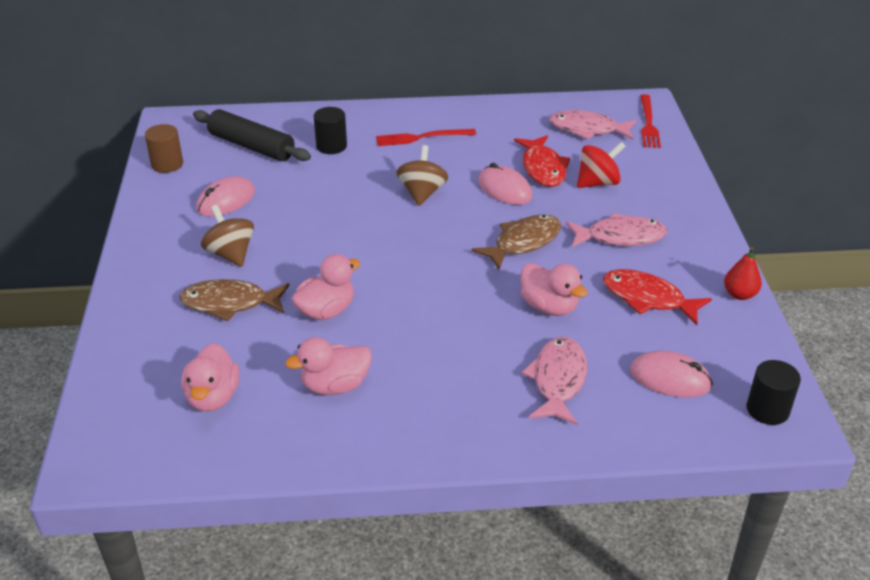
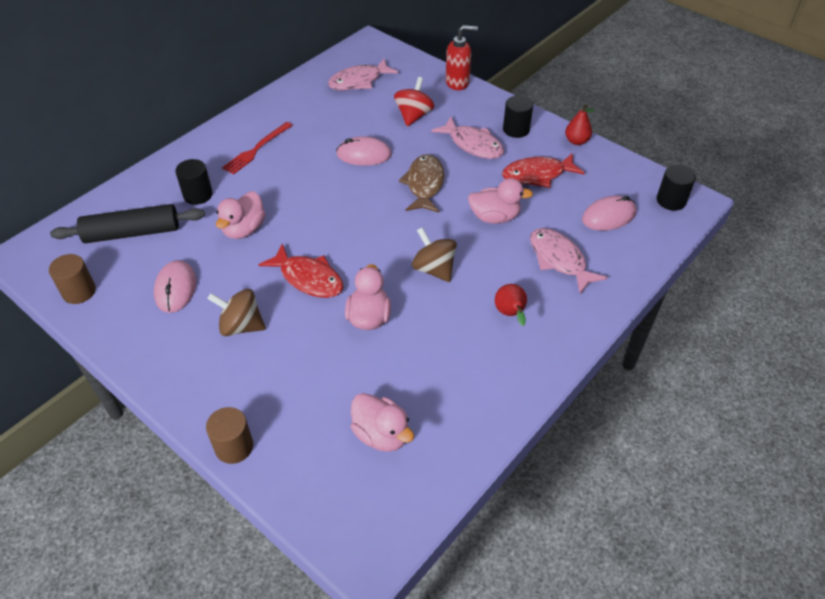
camera: 45 degrees left, 10 degrees up
(113, 328) = (234, 447): none -> brown cylinder
(230, 303) = (295, 362): brown fish -> none
(335, 386) = (446, 362): pink duck -> pink duck (244, 229)
(422, 193) = (314, 191): brown spinning top -> brown spinning top (434, 269)
(444, 390) = (510, 314): none -> red pear
(543, 168) = (368, 125): red fish -> red fish (308, 278)
(620, 237) = (473, 144): pink fish -> pink fish turned 90 degrees clockwise
(648, 123) = (389, 57): red fork -> none
(686, 178) = (457, 82): none -> red soap dispenser
(686, 248) = (516, 129): none -> black cylinder

